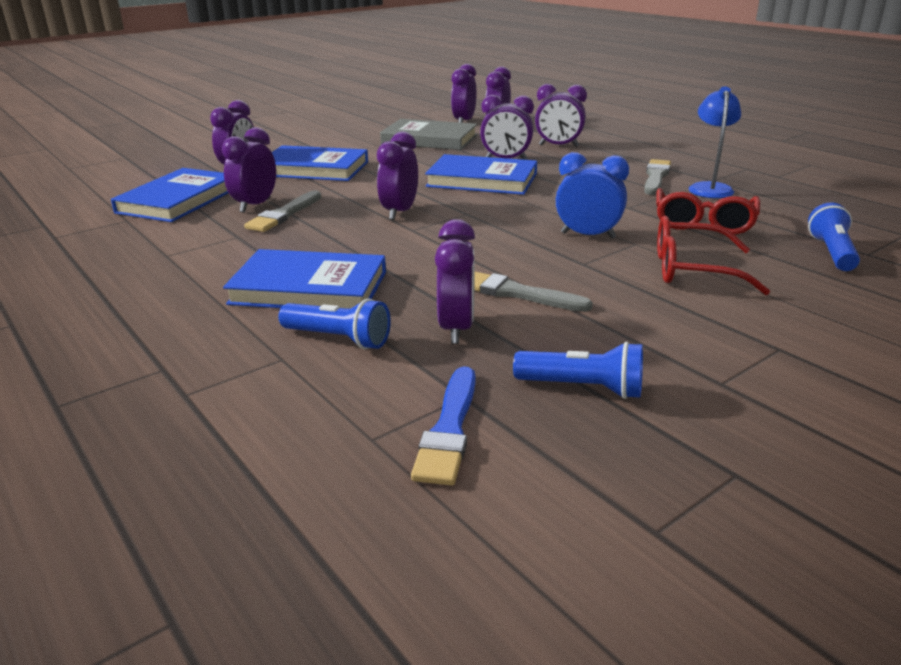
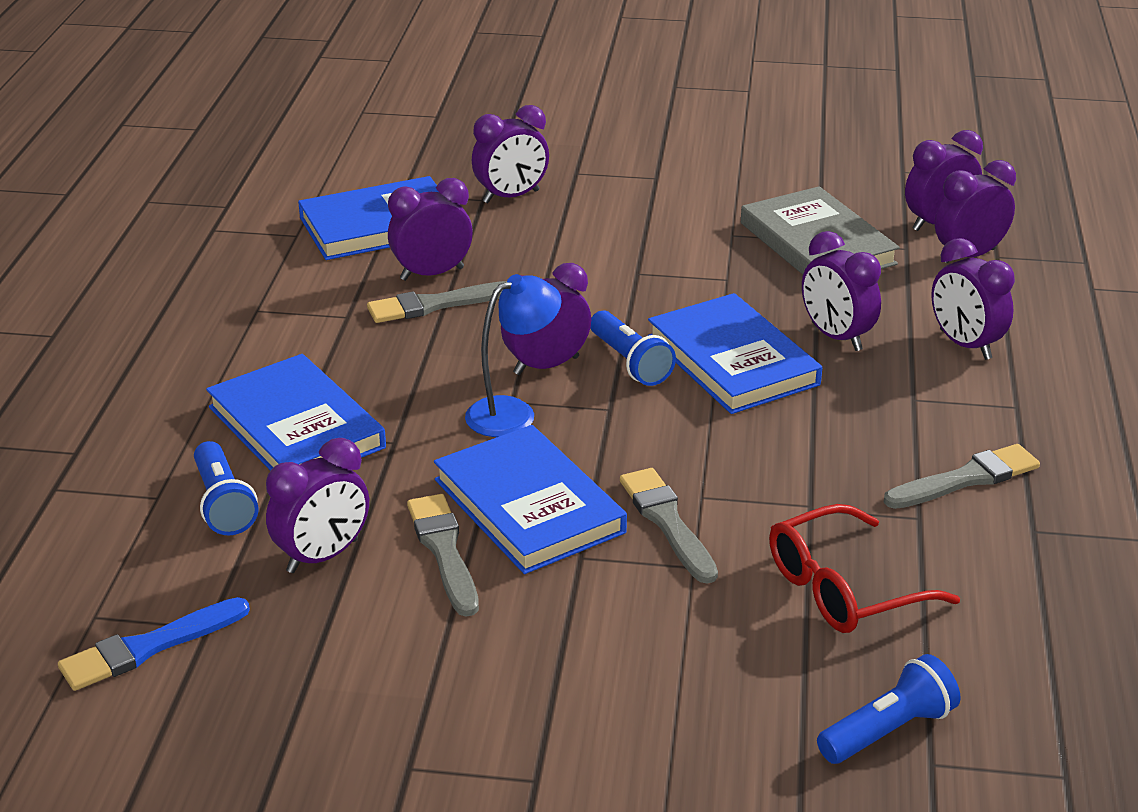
camera: 45 degrees right, 5 degrees up
(314, 169) = (586, 237): blue book -> blue book (528, 506)
(583, 388) = (299, 686): blue flashlight -> blue flashlight (630, 362)
(588, 235) = (667, 522): blue clock -> grey brush
(692, 270) = (670, 640): red glasses -> none
(709, 188) = (993, 540): blue lamp -> blue lamp (513, 412)

